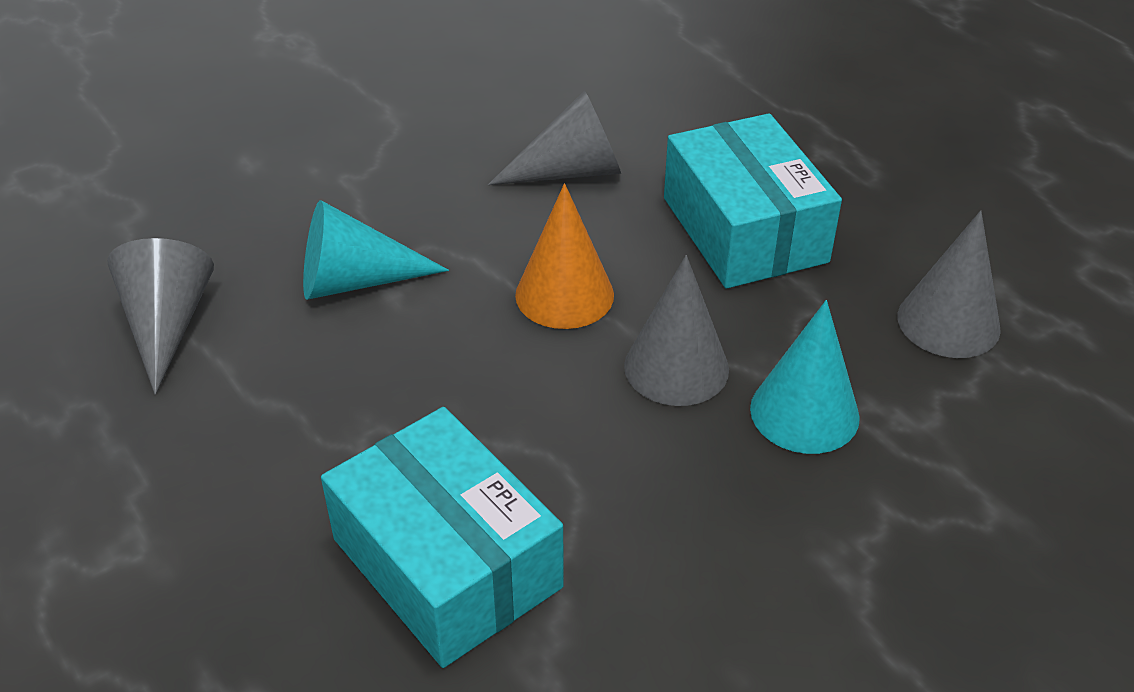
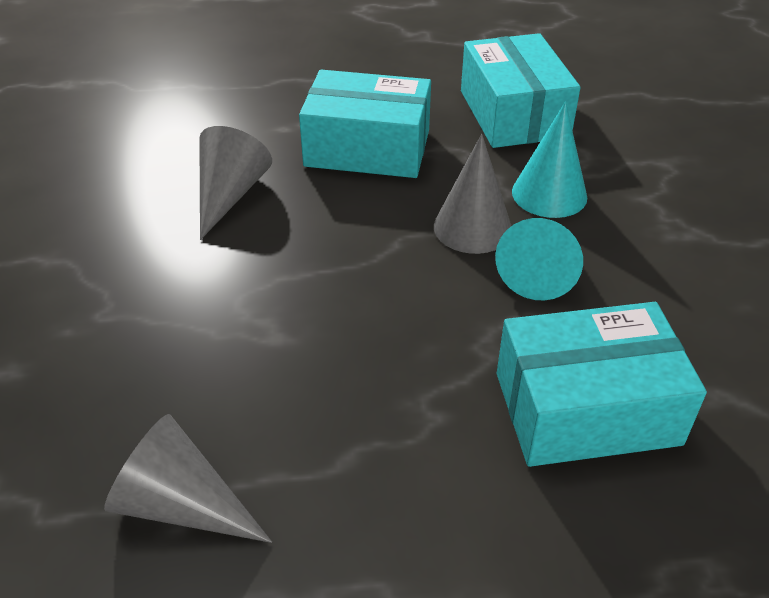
camera: 60 degrees left, 0 degrees up
(355, 281) = (241, 354): turquoise cone -> turquoise cone (540, 270)
(564, 294) = (360, 248): orange cone -> none
(948, 322) = (513, 114): grey cone -> turquoise box

